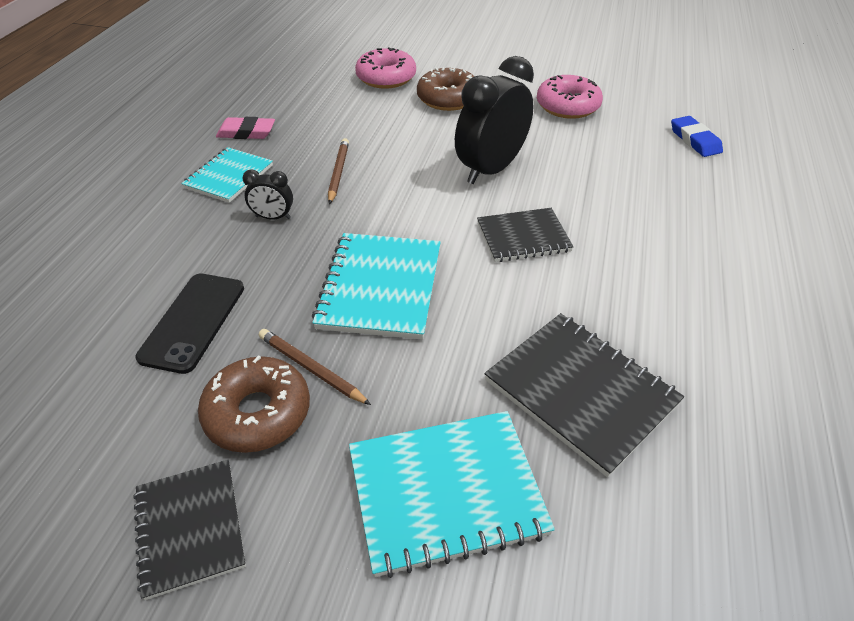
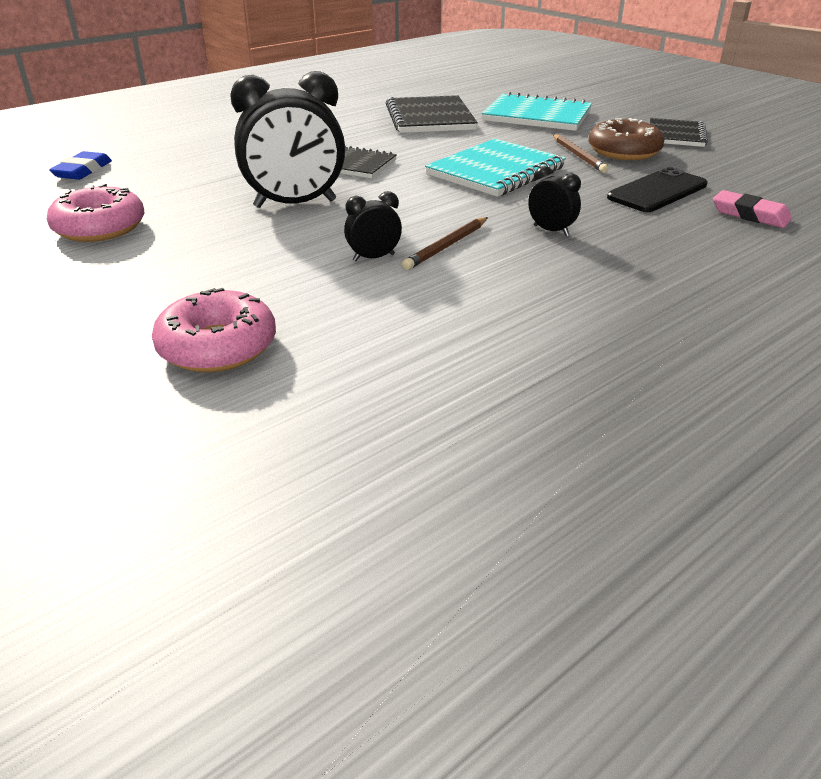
camera: 145 degrees left, 10 degrees down
(229, 177) = (579, 280): turquoise notebook -> none
(246, 132) = (523, 330): pink eraser -> pink eraser (750, 214)
(375, 146) = (373, 257): none -> black clock
(448, 98) = (199, 281): brown donut -> none

